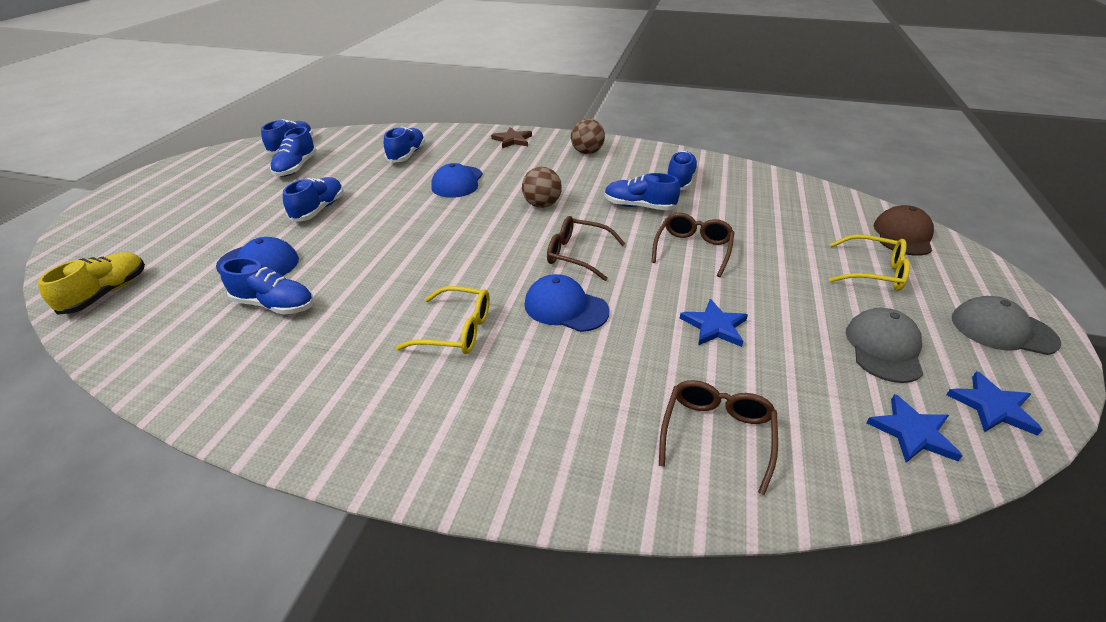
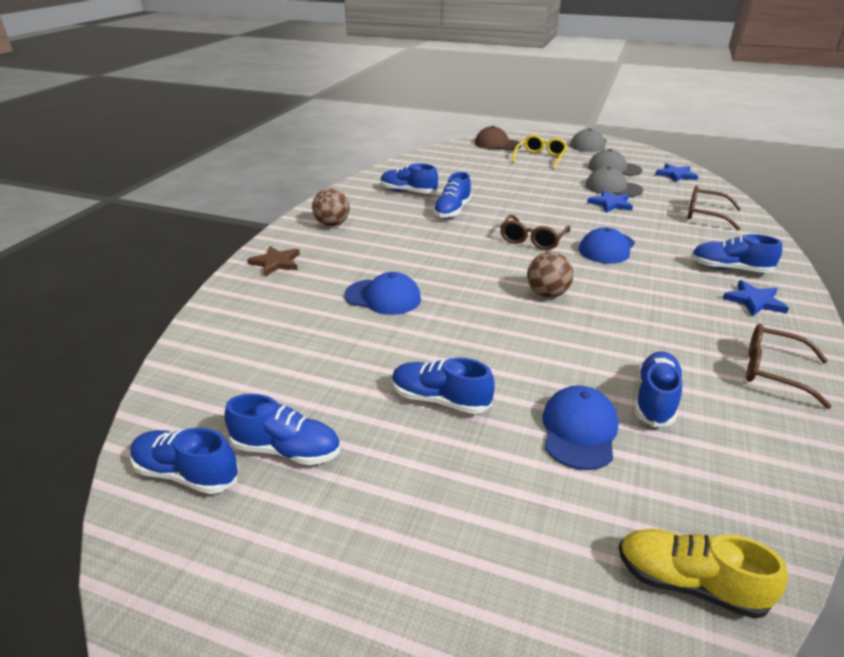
camera: 85 degrees left, 5 degrees down
(407, 155) = (285, 338): blue shoe -> blue shoe (729, 269)
(456, 330) = (652, 291): yellow glasses -> none
(541, 205) = (444, 251): brown ball -> brown ball (547, 294)
(692, 249) = (519, 199): brown glasses -> brown glasses (773, 371)
(785, 336) = (613, 188): none -> grey cap
(992, 406) = (649, 158): blue star -> blue star (754, 301)

